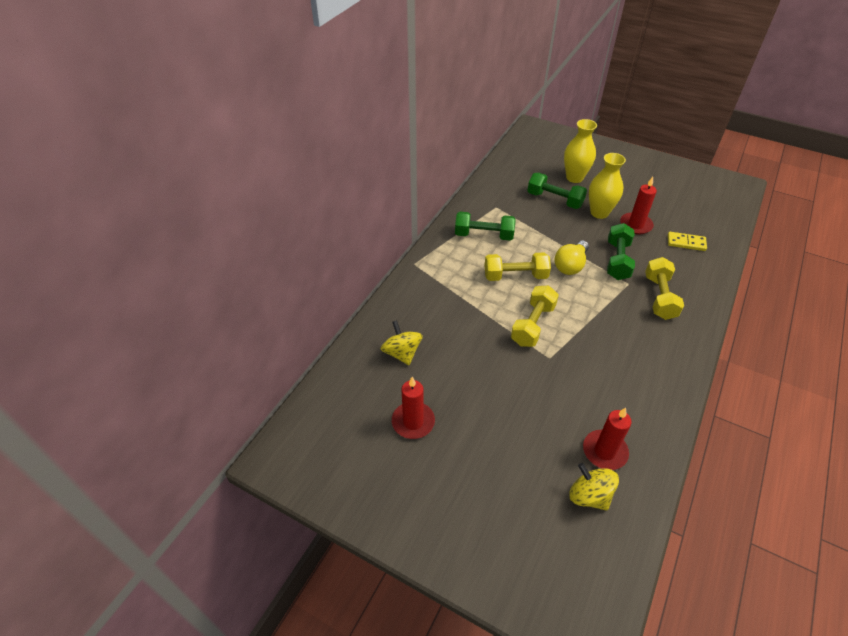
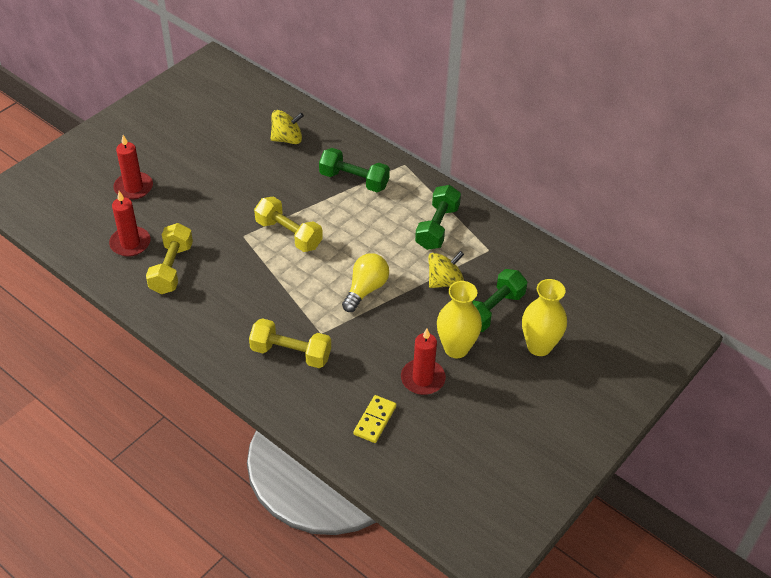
camera: 100 degrees right, 0 degrees up
(413, 422) = (212, 135): red candle -> red candle (133, 187)
(515, 276) = (362, 238): yellow dumbbell -> yellow dumbbell (171, 268)
(570, 265) = (365, 289): yellow light bulb -> yellow light bulb turned 75 degrees clockwise
(589, 496) = (98, 222): yellow spinning top -> yellow spinning top (445, 281)
(617, 260) = (362, 336): green dumbbell -> green dumbbell (354, 180)

